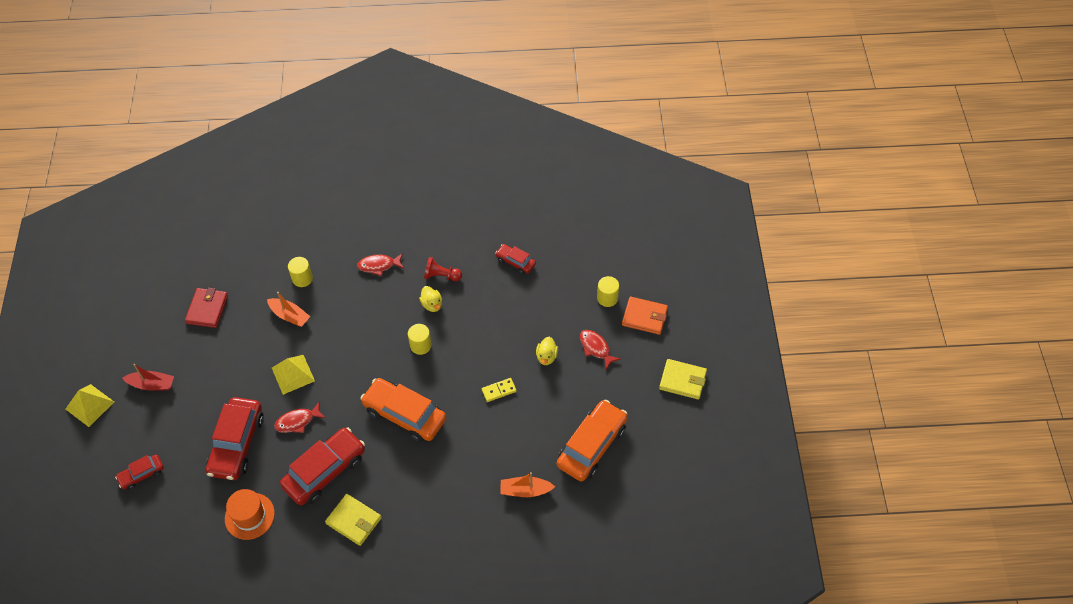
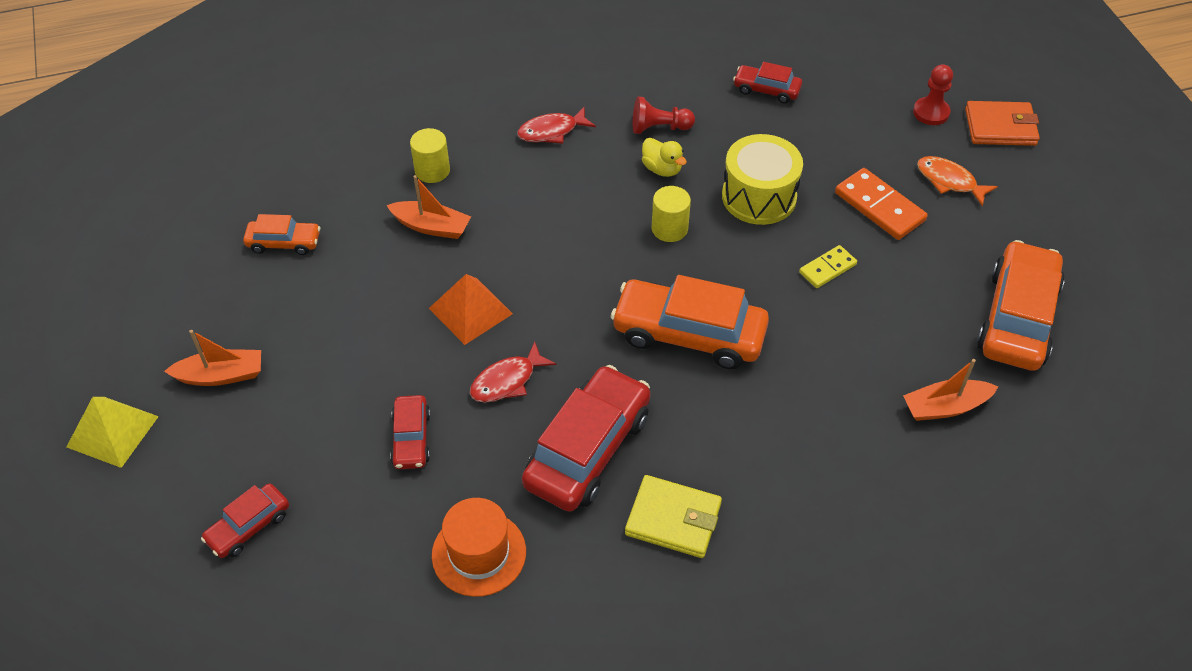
camera: 15 degrees left, 5 degrees down
(152, 384) = (221, 375): red boat -> orange boat
(207, 309) = (284, 243): red wallet -> orange car
(237, 444) = (411, 438): red car -> red car, size x0.52
(293, 374) = (471, 311): yellow pyramid -> orange pyramid
(480, 335) = (759, 197): none -> yellow drum
(546, 357) = (879, 207): yellow duck -> orange domino
(596, 348) = (949, 181): red fish -> orange fish
(607, 298) = (931, 112): yellow cylinder -> red pawn
(682, 380) = (1105, 200): yellow wallet -> none

